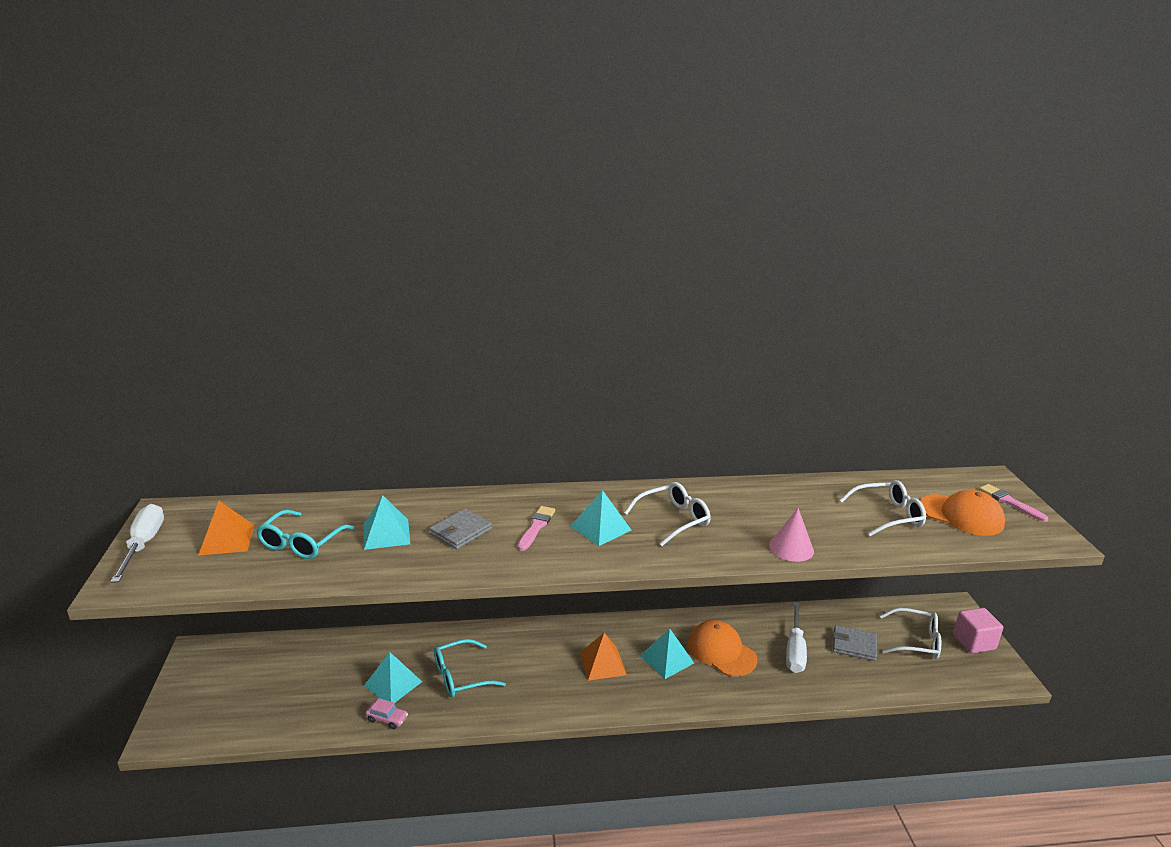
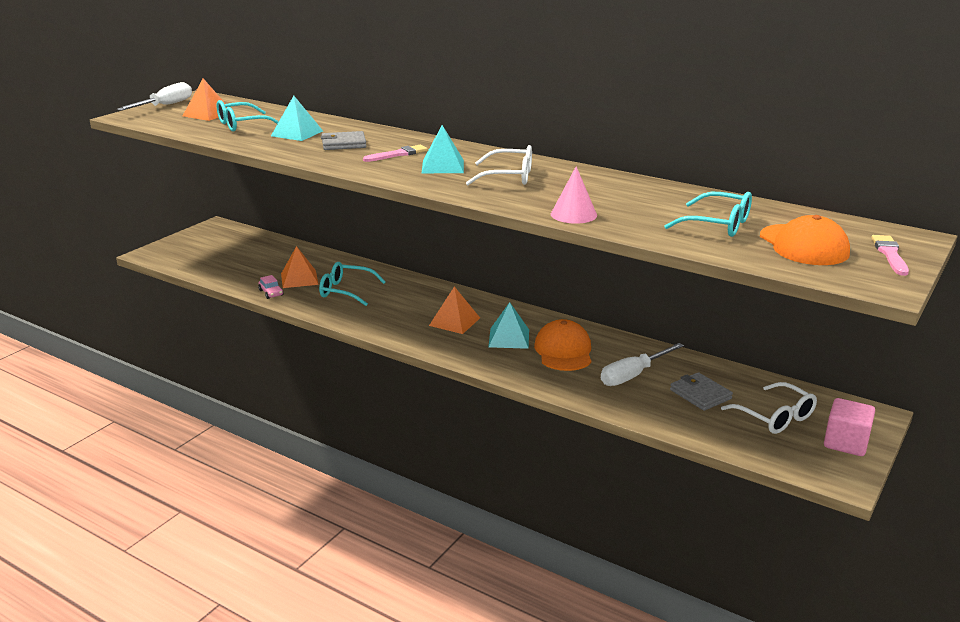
camera: 40 degrees right, 0 degrees up
(393, 684) = (299, 279): turquoise pyramid -> orange pyramid
(888, 515) = (718, 225): white glasses -> turquoise glasses

